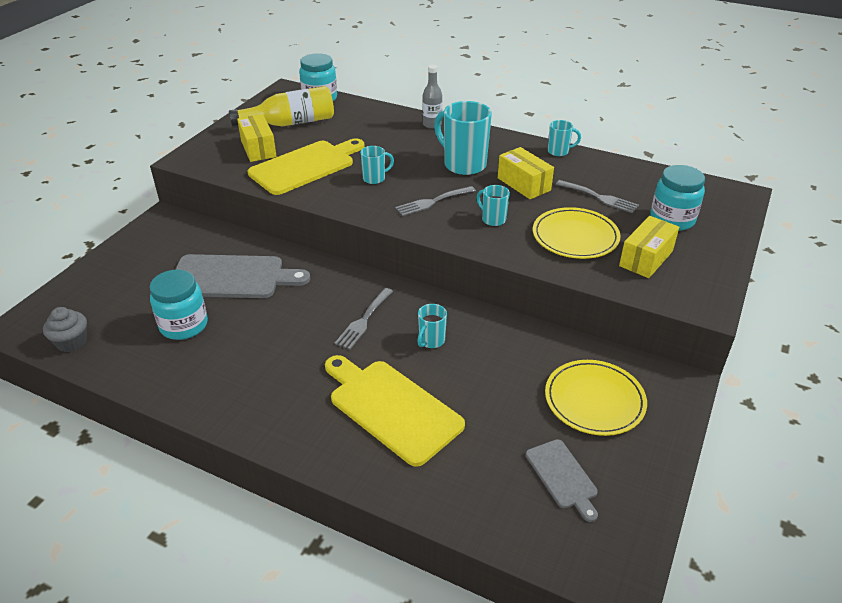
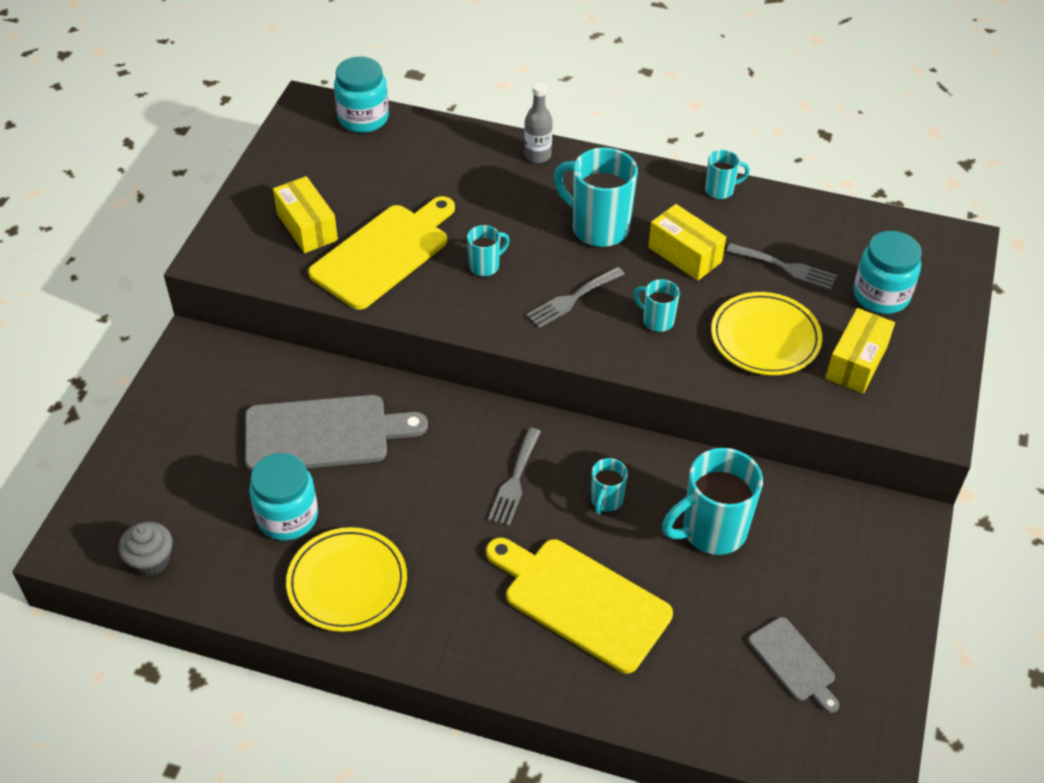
camera: 10 degrees left, 10 degrees up
(290, 123) = (337, 172): yellow bottle -> none
(511, 371) = (711, 531): none -> turquoise mug
(594, 400) = (814, 559): yellow plate -> yellow plate (347, 582)

